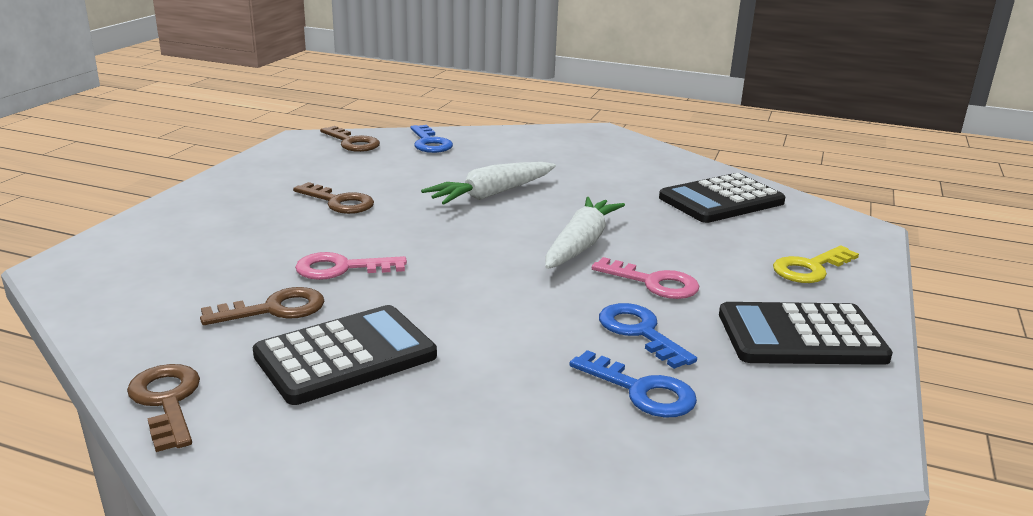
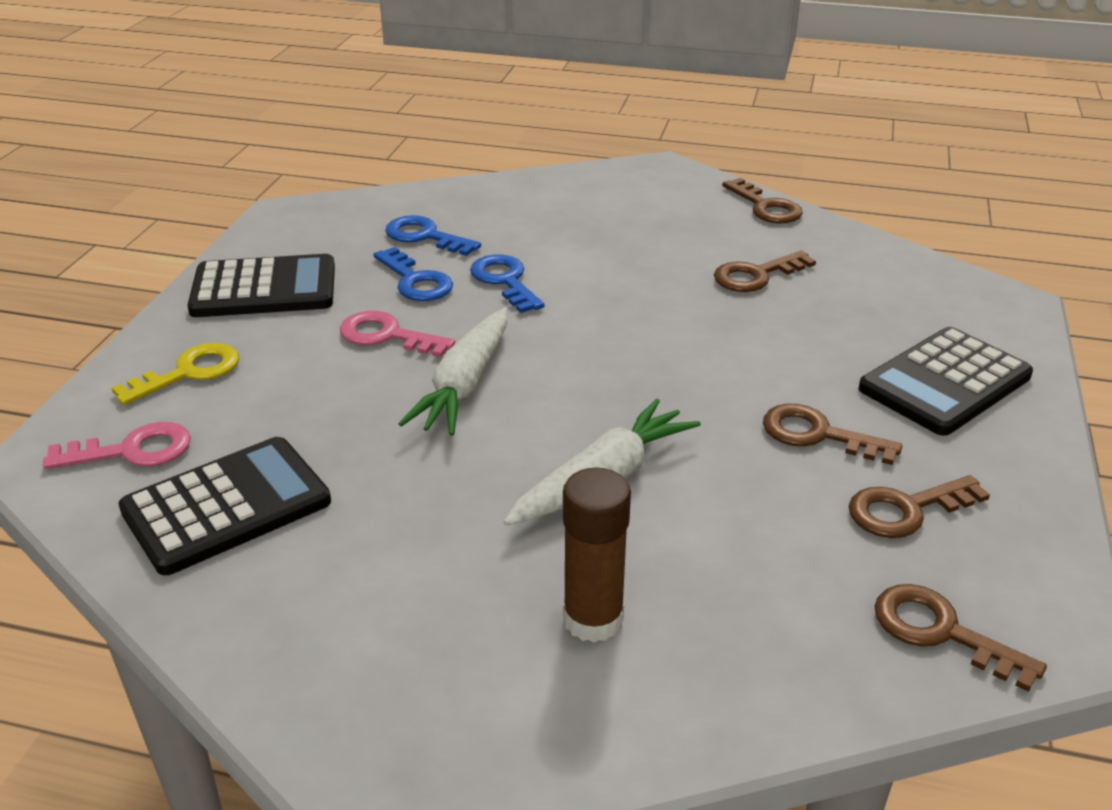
camera: 175 degrees right, 10 degrees up
(322, 172) = (906, 510): none -> brown key
(341, 268) = (729, 324): pink key -> pink key (132, 451)
(346, 356) = (664, 243): black calculator -> black calculator (944, 382)
(429, 143) = (784, 655): blue key -> blue key (505, 281)
(513, 155) = (593, 619): none -> brown glue stick

